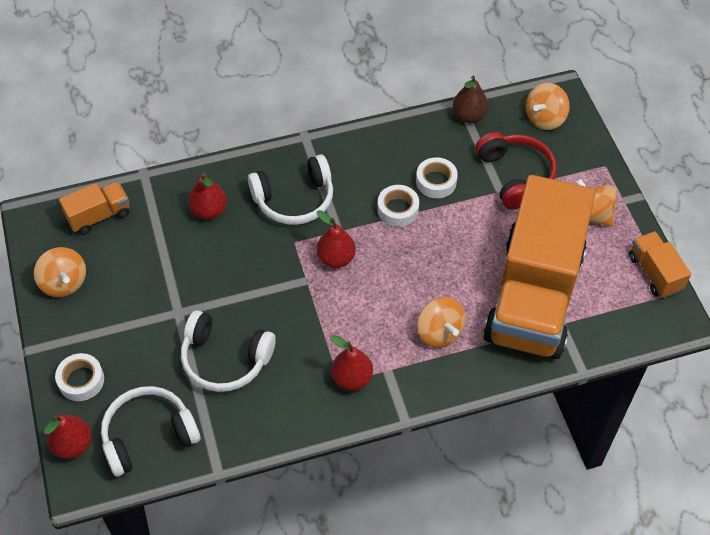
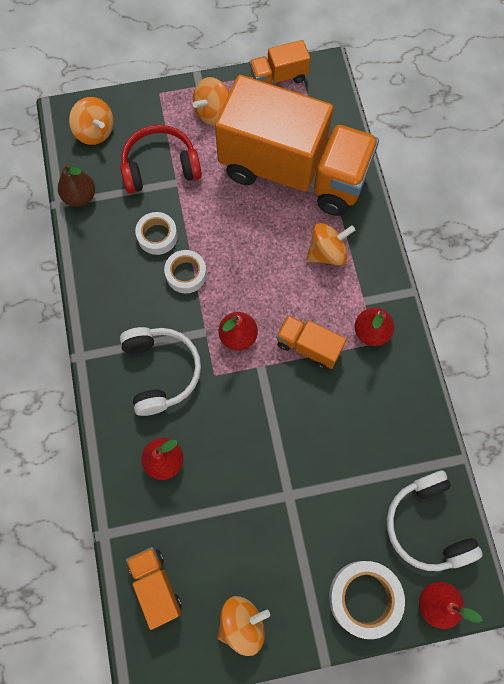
camera: 85 degrees left, 15 degrees up
(81, 380) = (364, 598): white tape -> white tape, size x1.50
(225, 359) = (346, 448): white headphones -> none
(330, 320) = (308, 346): none -> orange truck

